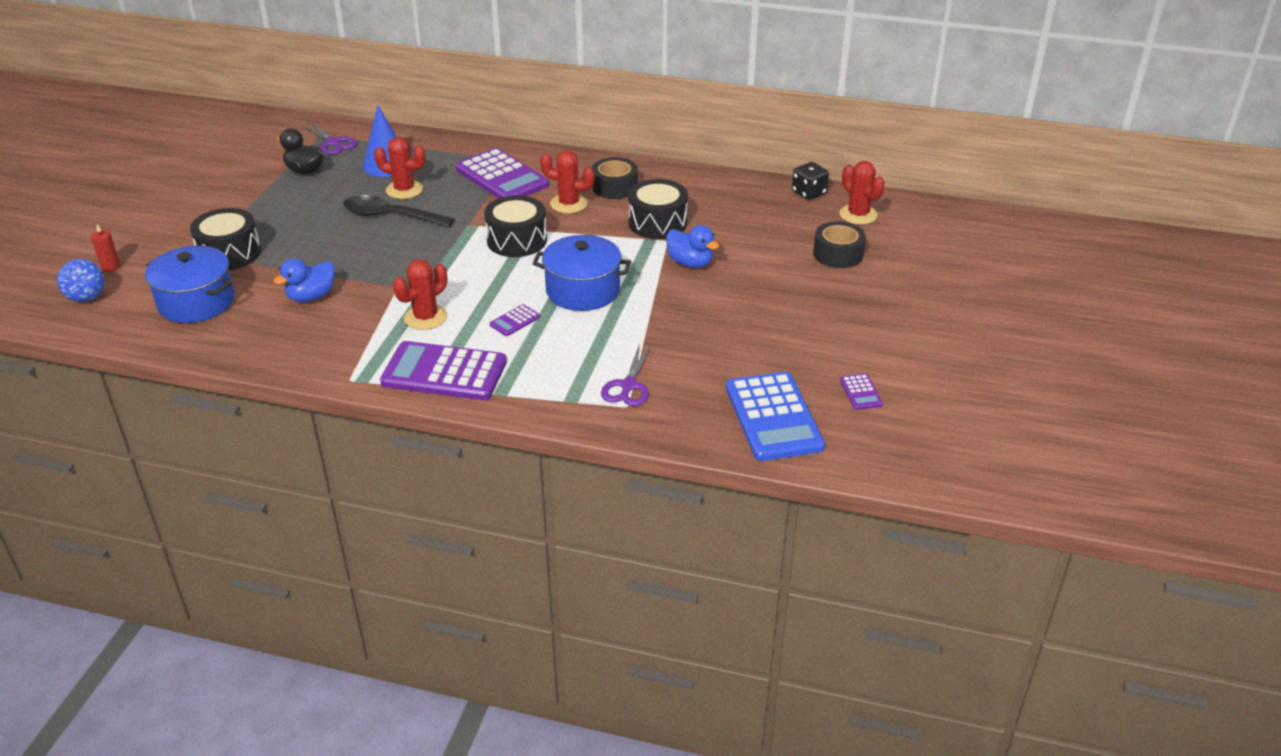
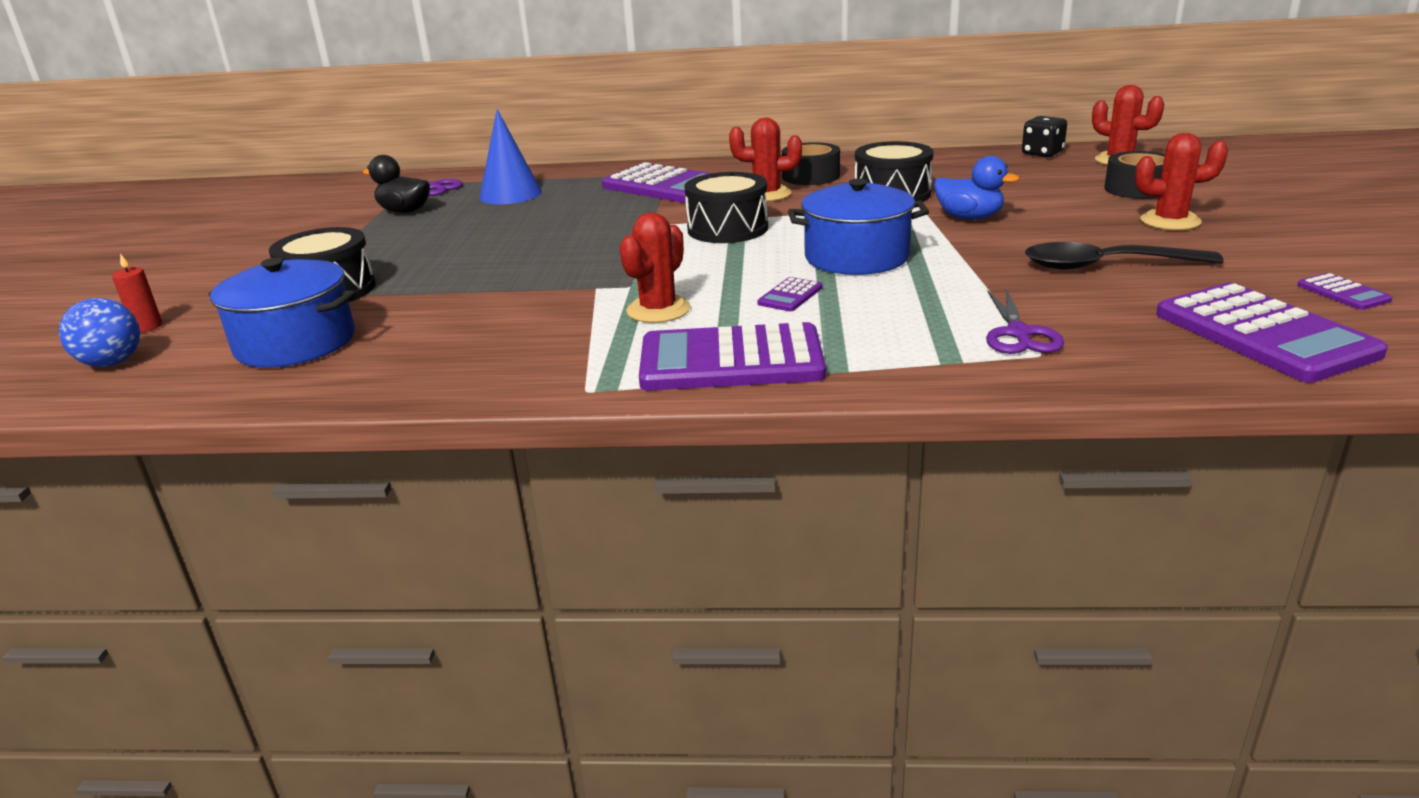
camera: 10 degrees left, 10 degrees down
(311, 297) = (473, 314): blue duck -> none
(390, 216) = (542, 231): black spoon -> black spoon (1105, 266)
(404, 190) = (547, 209): red cactus -> red cactus (1170, 221)
(773, 417) = (1263, 334): blue calculator -> purple calculator

